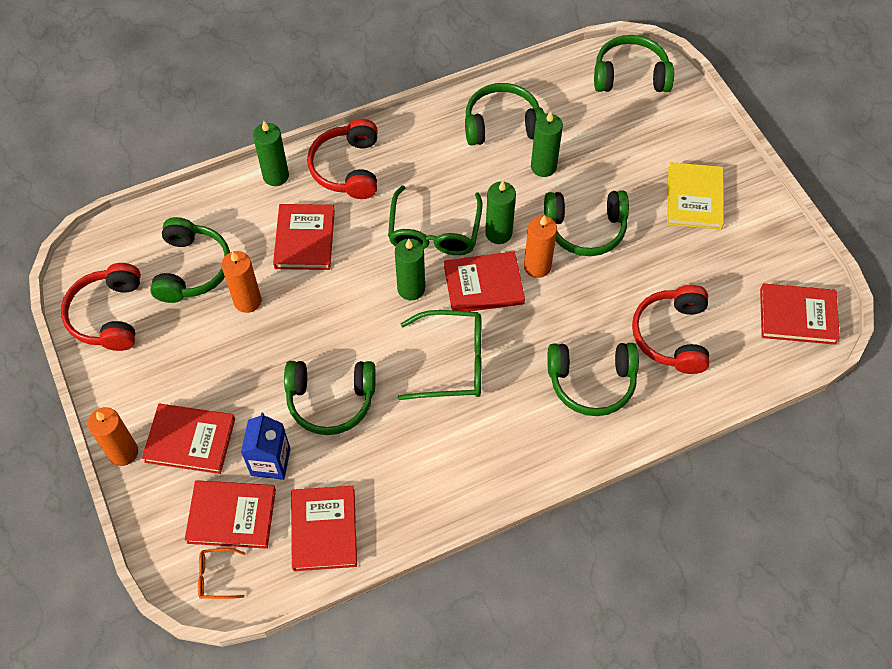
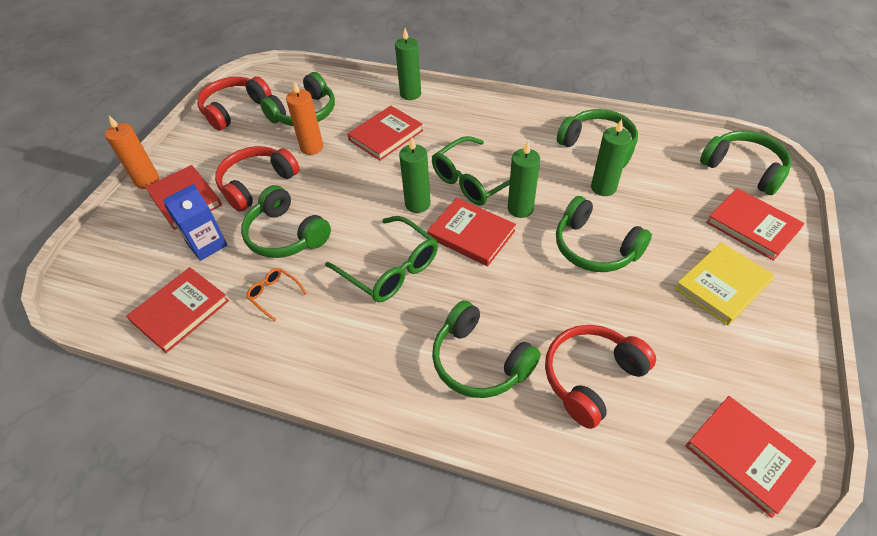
camera: 45 degrees right, 10 degrees down
(216, 576) = (92, 287): orange glasses -> orange glasses (274, 294)
(231, 516) = (147, 258): red book -> red book (752, 226)
(348, 168) = (459, 113): red headphones -> red headphones (257, 184)
(537, 266) = (526, 248): orange candle -> none

